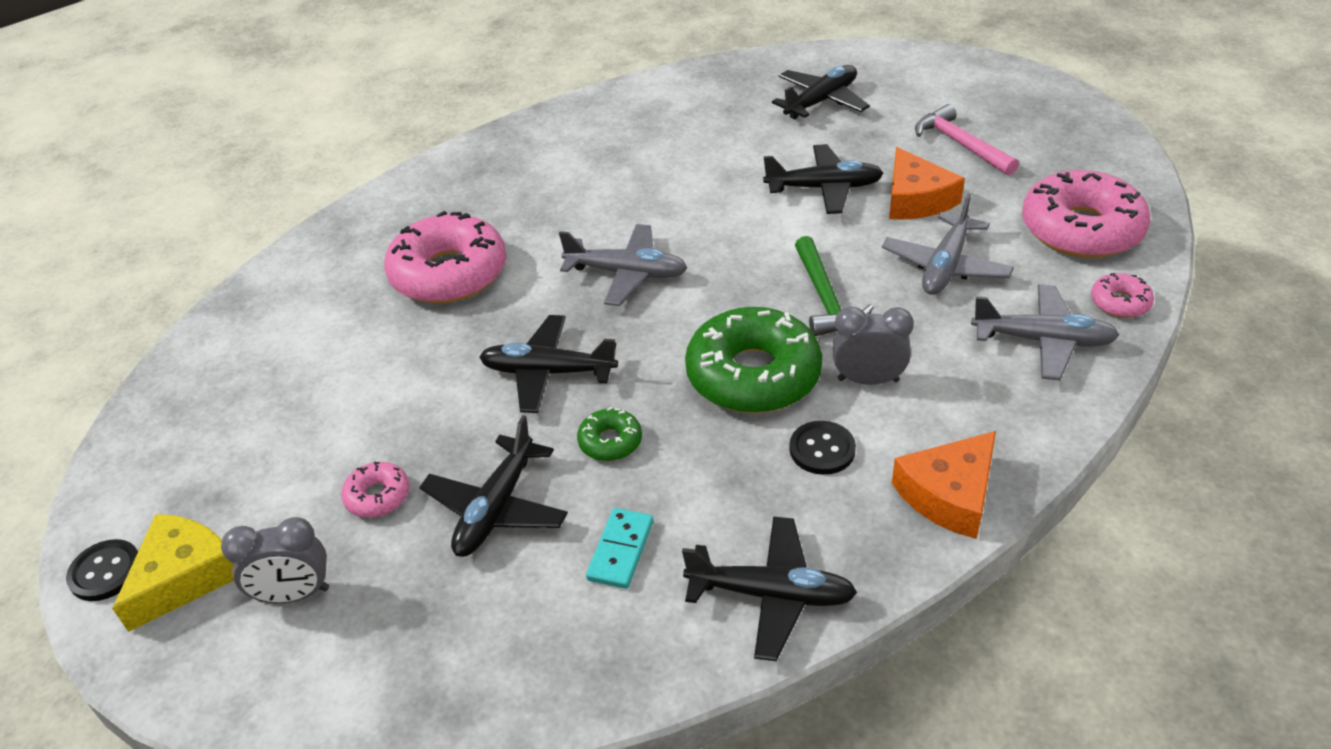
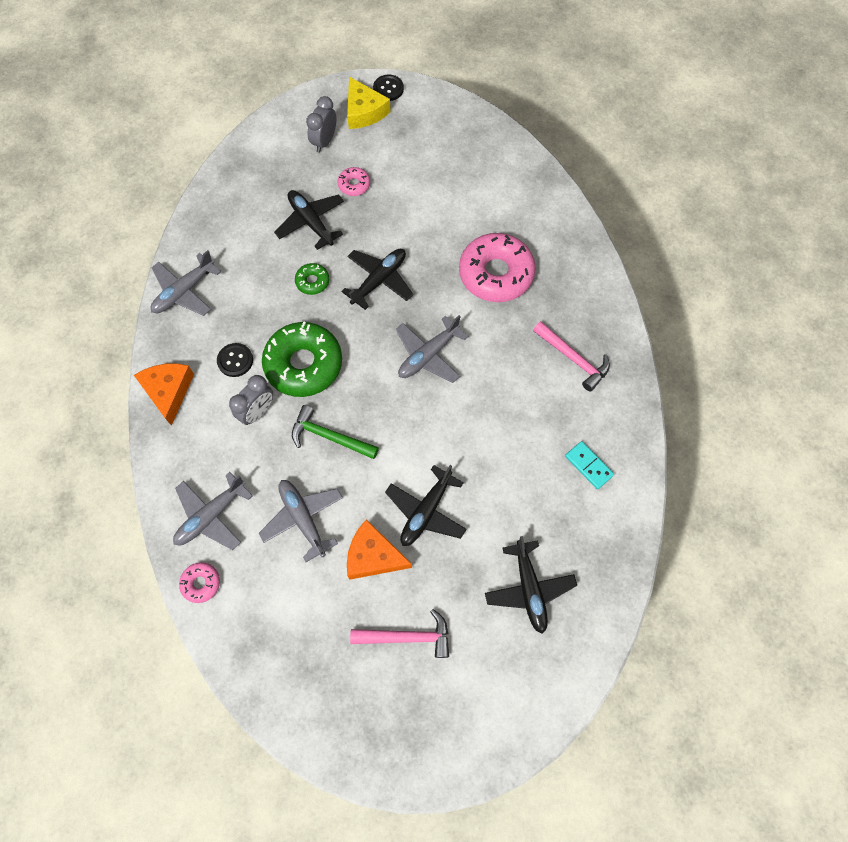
camera: 120 degrees right, 25 degrees up
(527, 171) = (573, 359): none -> pink hammer
(620, 550) = (251, 253): turquoise domino -> turquoise domino (588, 466)
(771, 595) = (184, 291): black plane -> grey plane
(1081, 229) = (269, 626): pink donut -> none

